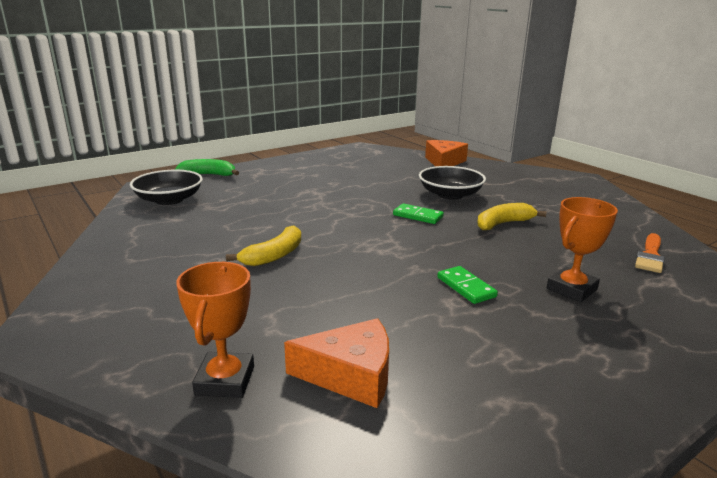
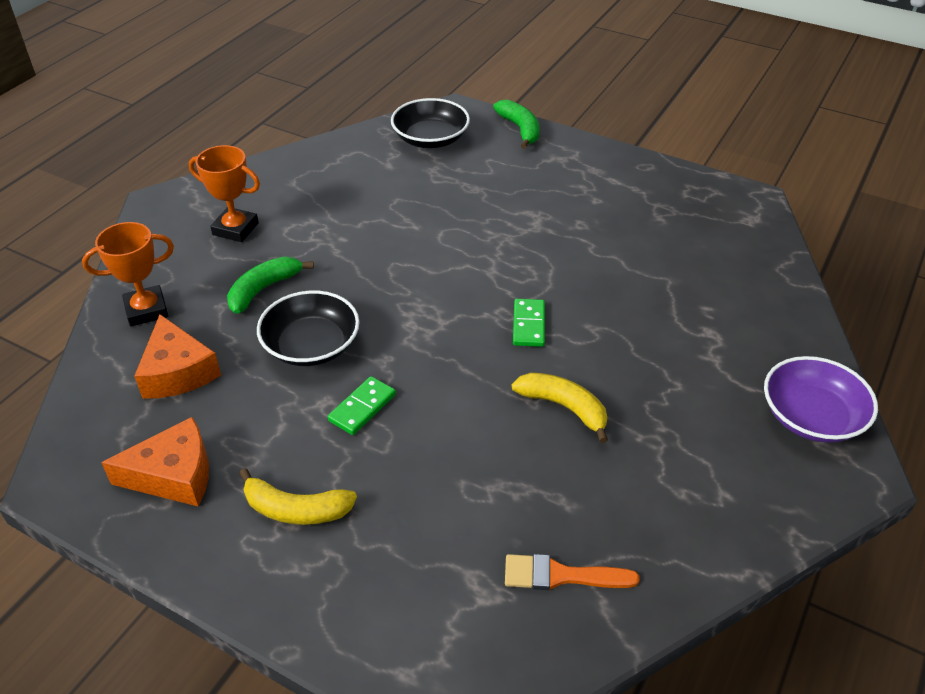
camera: 65 degrees right, 20 degrees up
(272, 302) = (263, 289): none -> green banana
(274, 255) = (351, 256): yellow banana -> yellow banana (296, 510)
(444, 162) = (772, 296): orange cheese -> orange cheese (174, 475)
(450, 194) = (631, 335): black bowl -> black bowl (311, 345)
(539, 176) = (811, 417): none -> purple bowl
(571, 289) = (407, 497): orange trophy -> orange trophy (235, 229)

